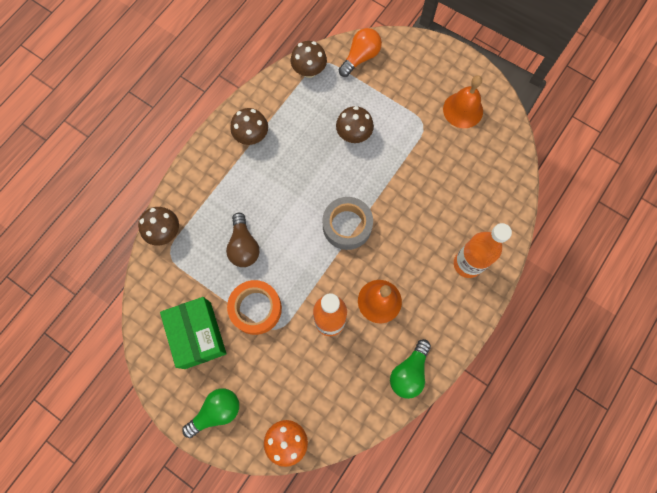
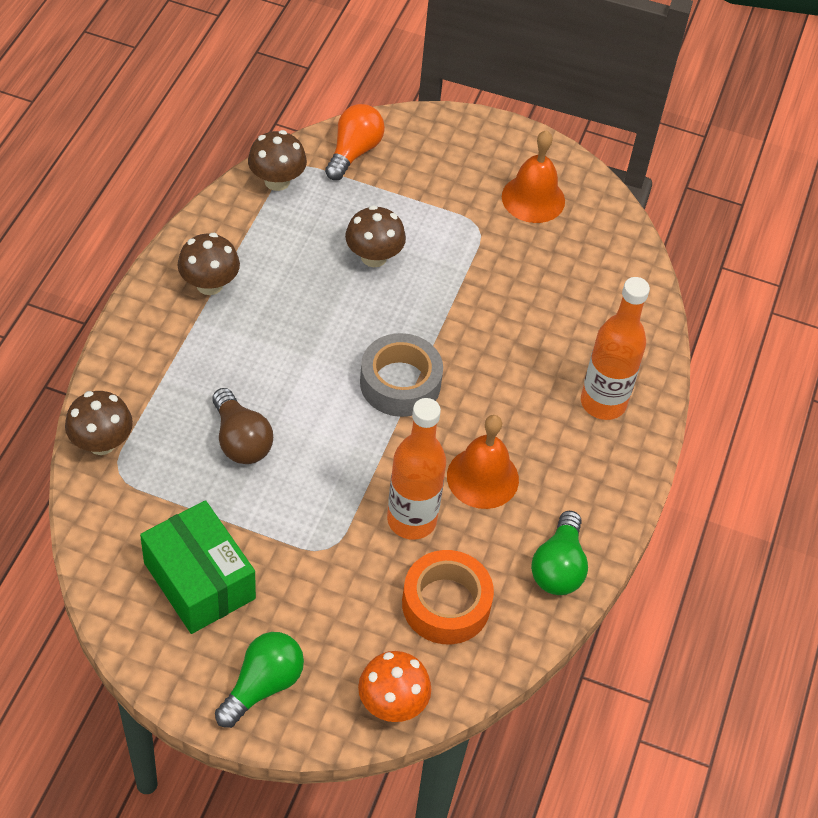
camera: 20 degrees left, 20 degrees down
(256, 309) = (286, 525): orange tape -> orange tape (446, 604)

